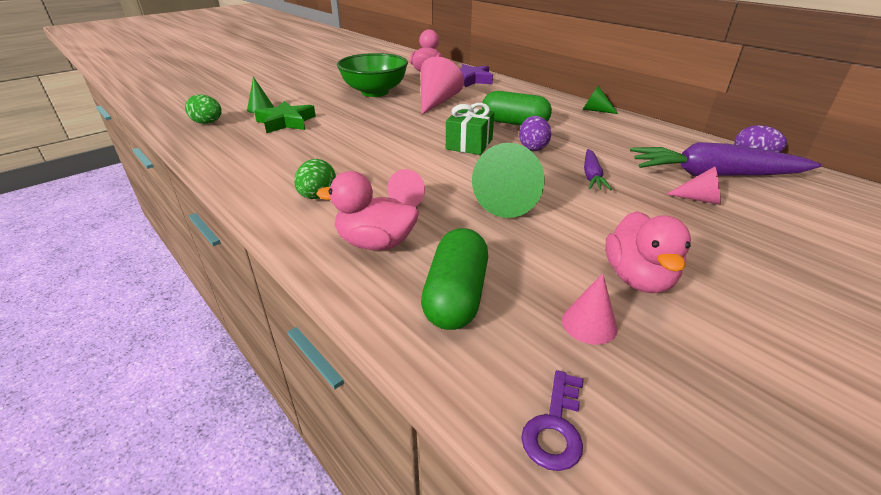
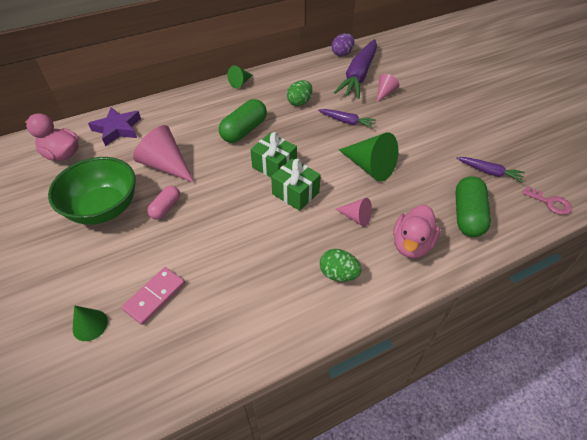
camera: 75 degrees left, 15 degrees up
(208, 123) = (111, 385): green egg -> green egg (299, 102)
(286, 122) = (154, 296): green star -> pink domino
(384, 110) = (166, 208): none -> pink capsule
(432, 160) = (295, 193): none -> green gift
(456, 296) = (467, 215): green capsule -> green capsule turned 75 degrees clockwise
(533, 147) = (294, 134): purple egg -> none
(555, 427) = (550, 202): purple key -> pink key
(589, 324) = (489, 172): pink cone -> purple carrot
(638, 278) = (455, 143): pink duck -> none

